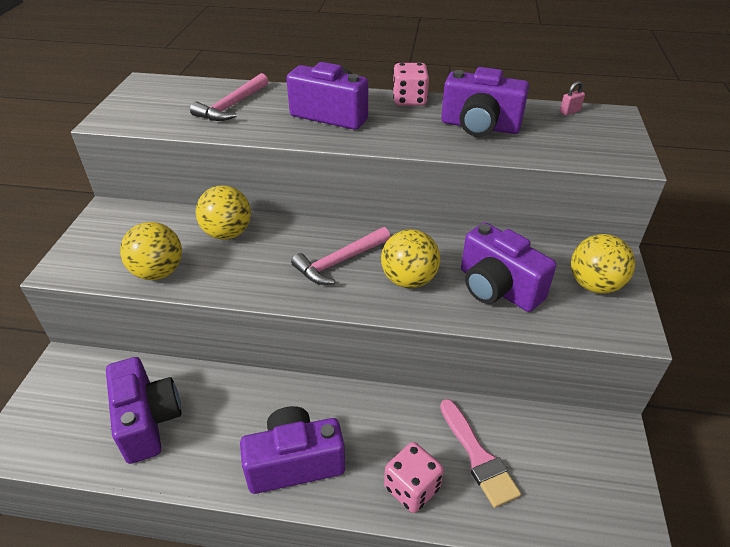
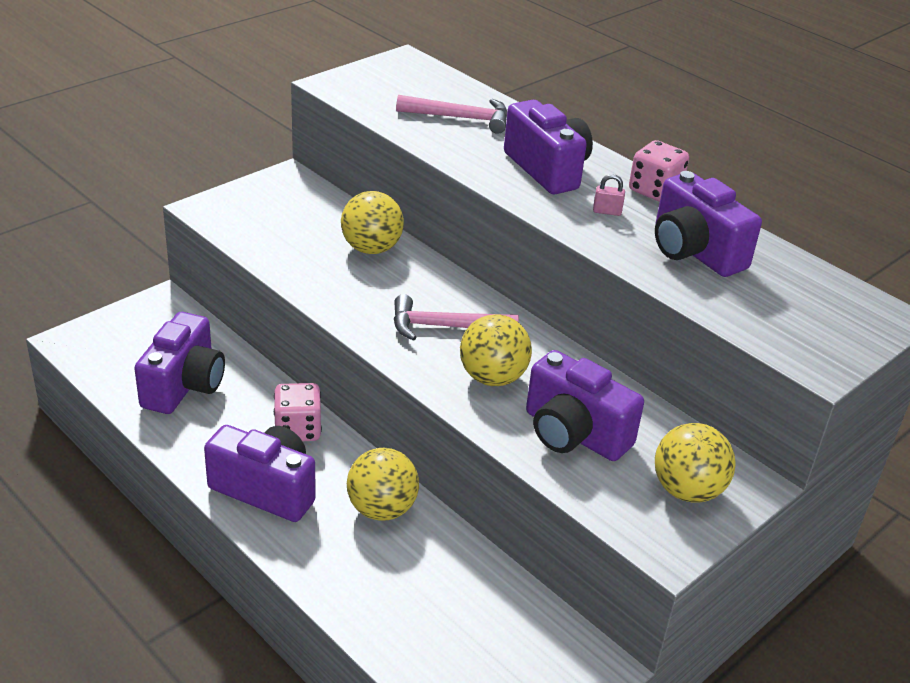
camera: 35 degrees right, 5 degrees down
(158, 272) = (277, 251): yellow ball -> yellow ball (381, 509)
(232, 106) = (460, 118): pink hammer -> pink hammer turned 150 degrees counterclockwise
(412, 488) = (342, 572): pink dice -> pink dice (298, 429)
(478, 456) = (431, 591): pink brush -> none
(497, 288) = (574, 434): purple camera -> purple camera turned 45 degrees counterclockwise
(569, 112) = (833, 286): pink padlock -> pink padlock (607, 212)

